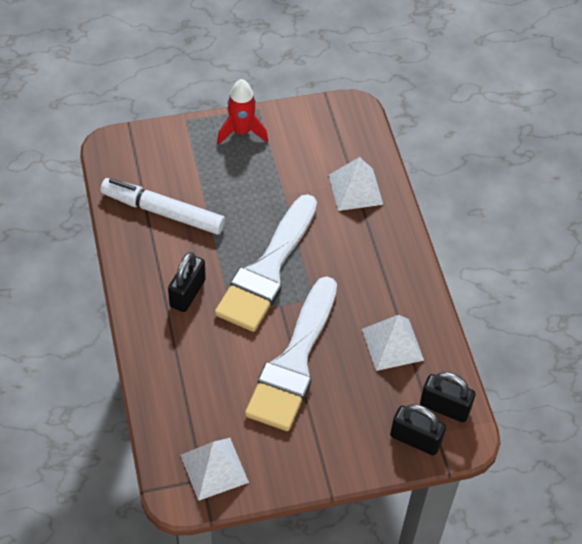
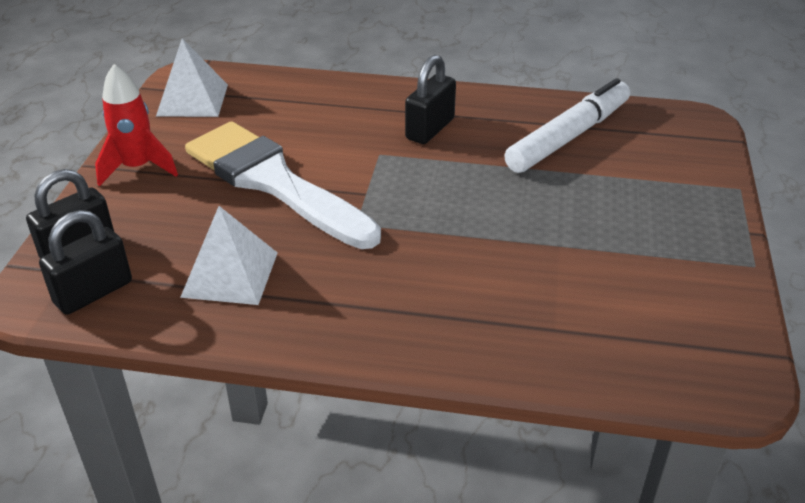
camera: 115 degrees right, 15 degrees down
(187, 293) = (430, 129): black padlock -> black padlock turned 75 degrees clockwise
(241, 132) = (703, 234): red rocket -> red rocket (138, 168)
(267, 270) = (428, 196): white brush -> none
(355, 189) = (538, 325): white pyramid -> none

